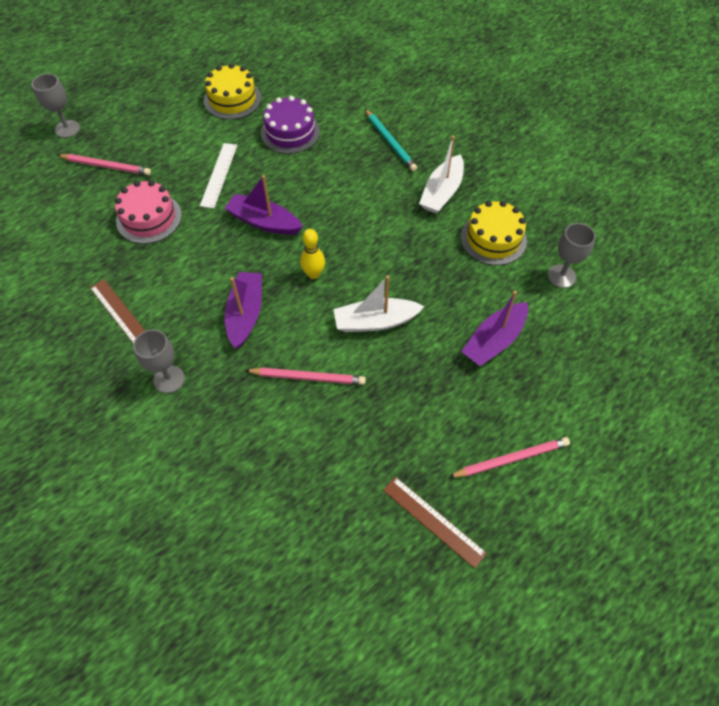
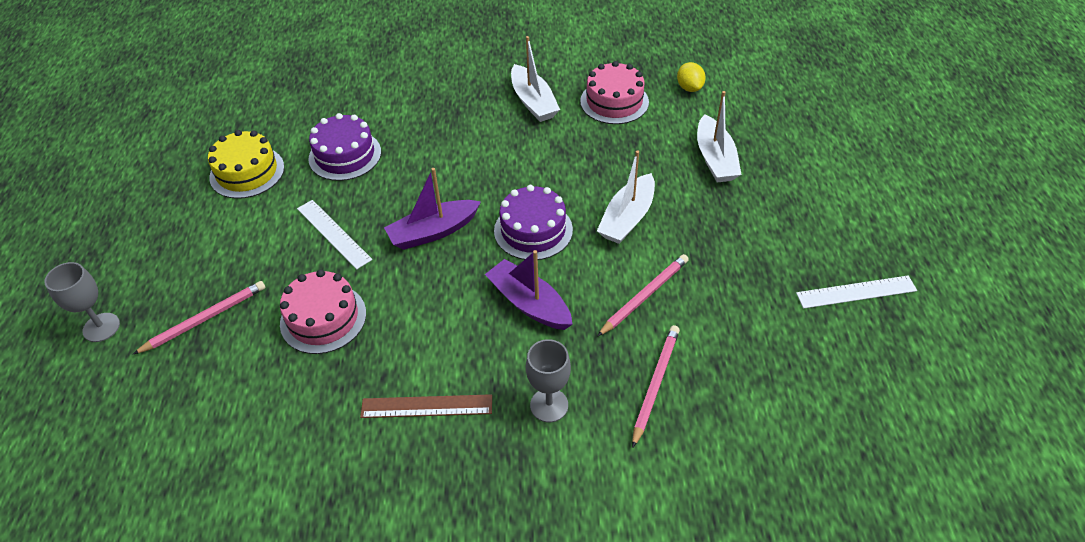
camera: 50 degrees left, 10 degrees down
(313, 274) = (533, 230): yellow bowling pin -> purple cake
(390, 142) = (440, 100): turquoise pencil -> none
(433, 521) = (856, 292): brown ruler -> white ruler
(493, 238) = (614, 101): yellow cake -> pink cake
(494, 341) = (715, 159): purple boat -> white boat
(511, 459) = (833, 213): pink pencil -> pink pencil (655, 384)
(561, 276) = (689, 88): grey goblet -> yellow lemon

